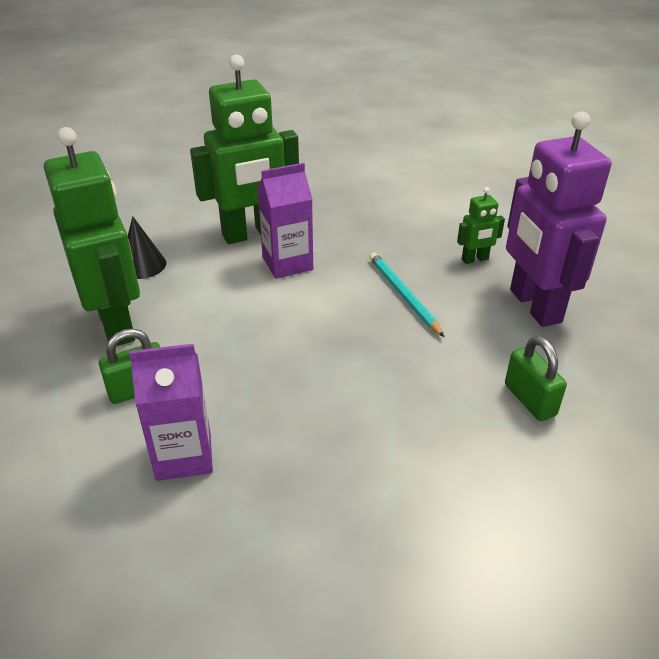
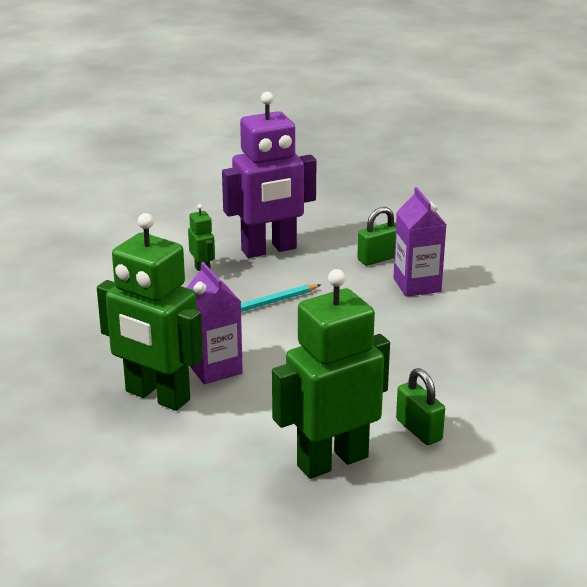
camera: 95 degrees left, 10 degrees down
(143, 265) = (223, 463): black cone -> none
(184, 455) = (482, 395): purple carton -> purple carton (417, 285)
(251, 234) = (157, 396): green robot -> green robot turned 150 degrees clockwise

